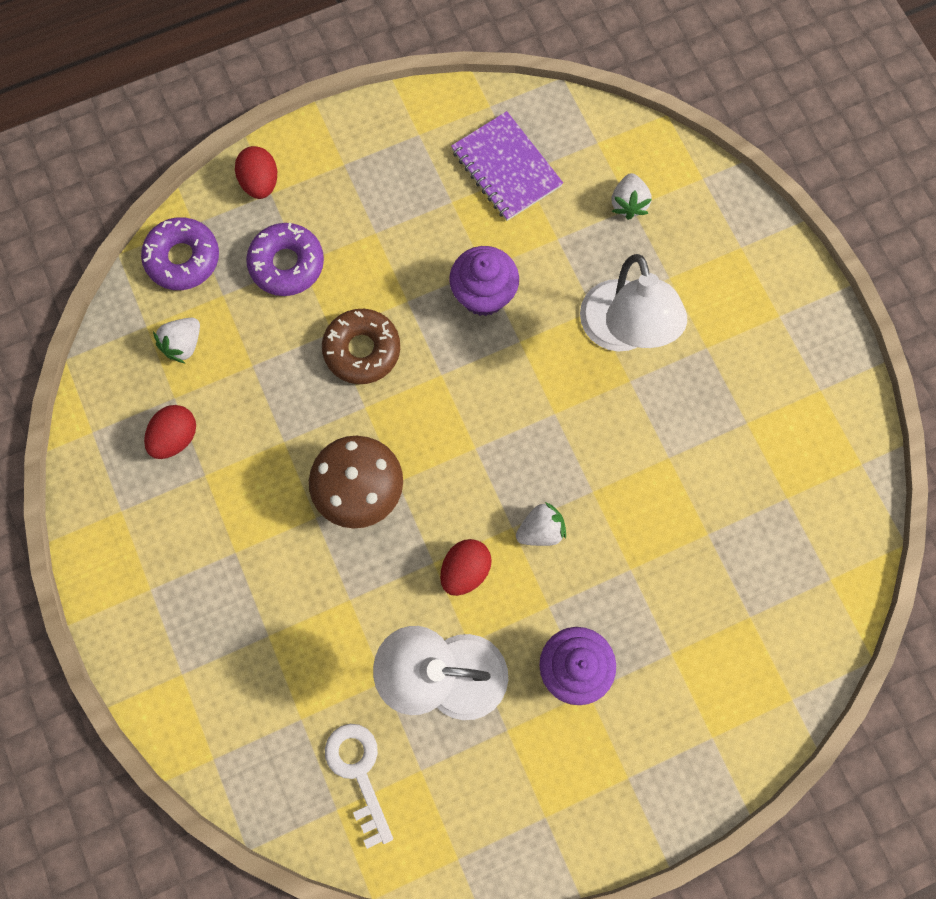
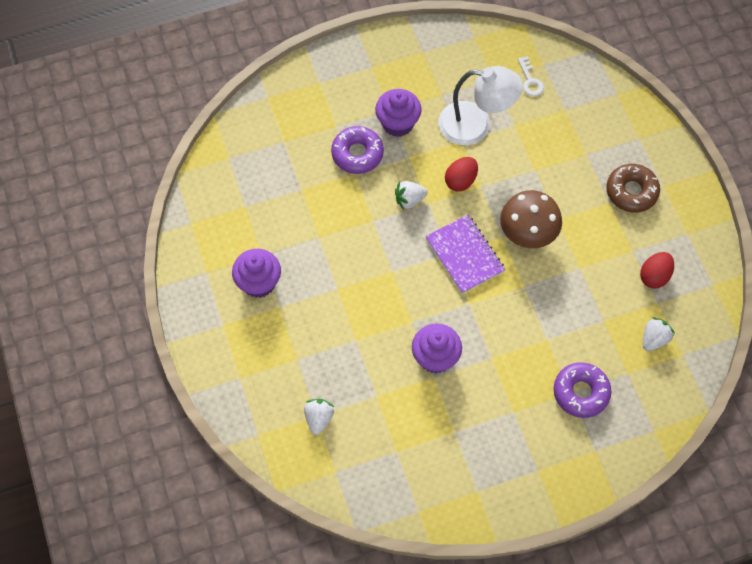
camera: 175 degrees left, 10 degrees down
(183, 258) = (659, 403): purple donut -> purple donut (357, 154)
(260, 183) = (603, 459): red egg -> none
(358, 772) = (530, 80): white key -> white key, size x0.66
(362, 350) = (525, 325): brown donut -> brown donut (631, 192)
(506, 168) = (410, 455): purple notebook -> purple notebook (465, 255)
(622, 332) = (337, 322): white lamp -> none
(742, 380) = (259, 283): none -> purple cupcake

